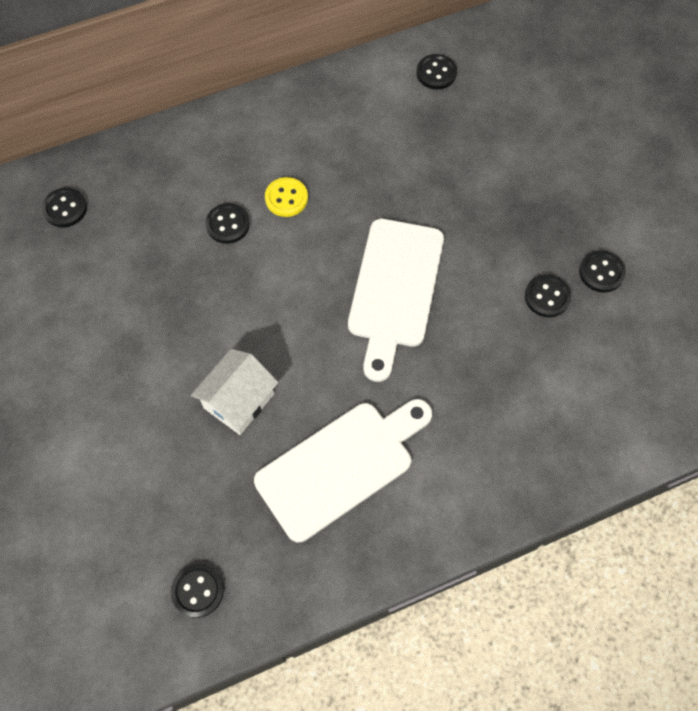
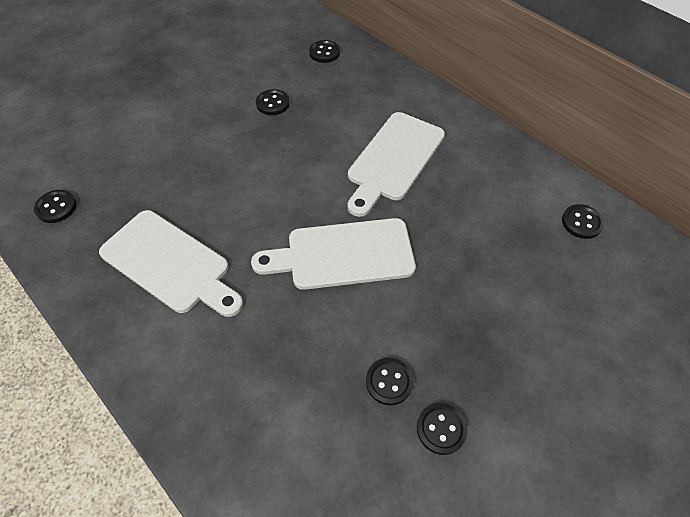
camera: 70 degrees right, 10 degrees down
(228, 224) = (353, 134): black button -> black button (272, 103)
(239, 401) = (208, 185): white house -> none
(286, 198) = (393, 160): yellow button -> white cutting board

